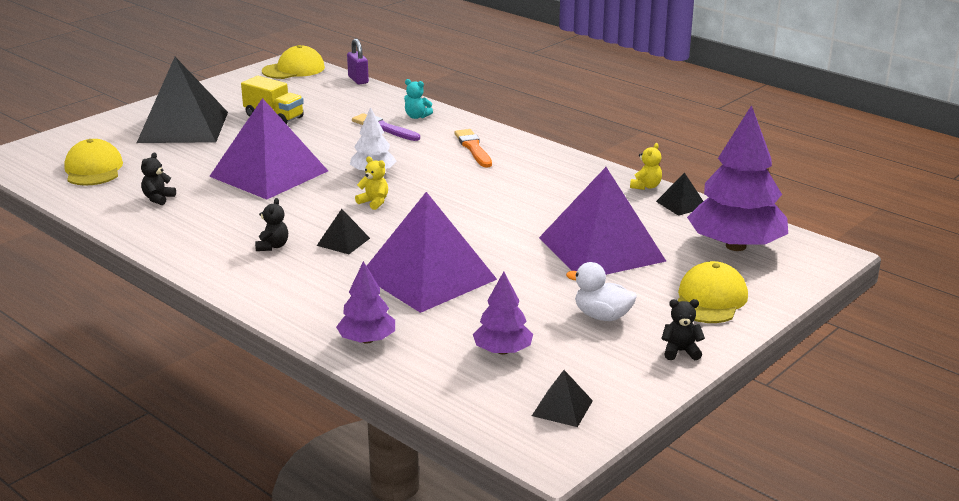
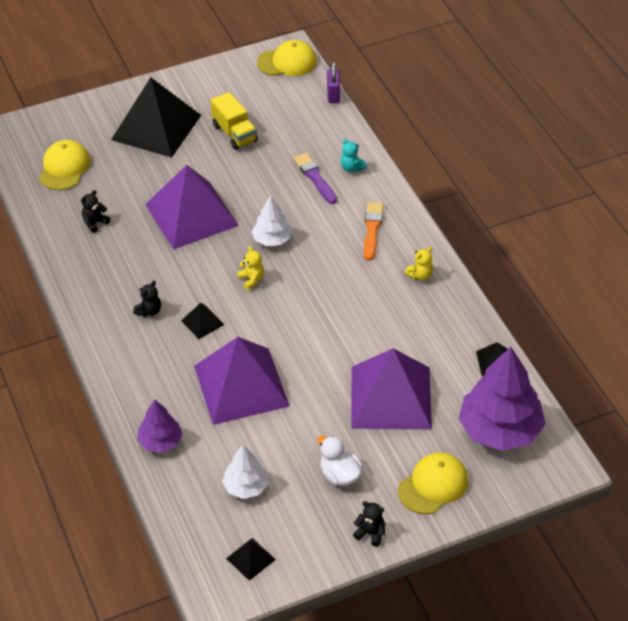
camera: 25 degrees right, 20 degrees up
(502, 351) = (246, 486): purple tree -> white tree
(646, 186) = (481, 328): yellow teddy bear -> yellow teddy bear (420, 275)

